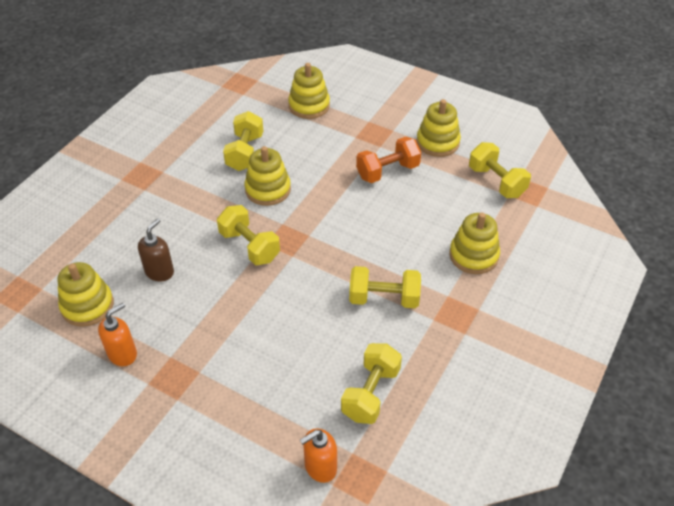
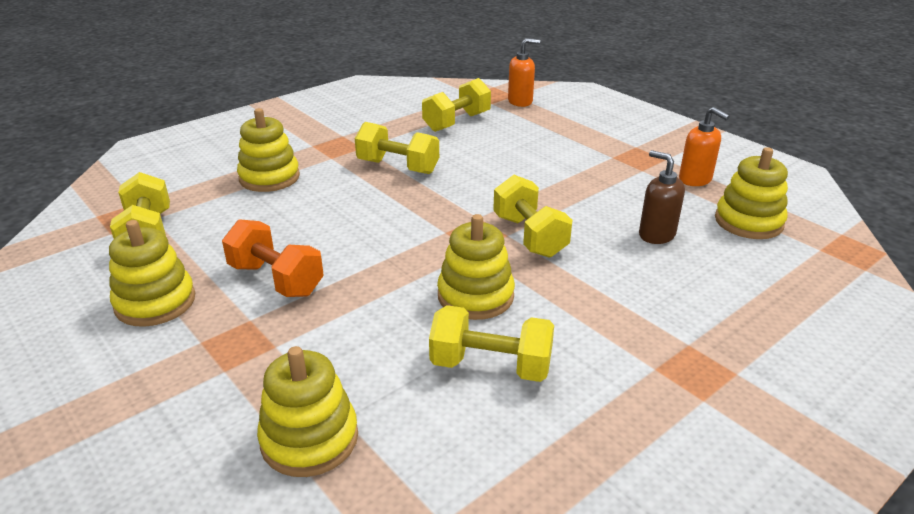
camera: 160 degrees left, 15 degrees down
(123, 354) = (695, 179): orange soap dispenser -> orange soap dispenser turned 105 degrees counterclockwise
(159, 272) = (656, 235): brown soap dispenser -> brown soap dispenser turned 90 degrees clockwise
(245, 152) = (491, 366): yellow dumbbell -> yellow dumbbell turned 75 degrees clockwise
(387, 171) = (276, 279): orange dumbbell -> orange dumbbell turned 45 degrees clockwise

